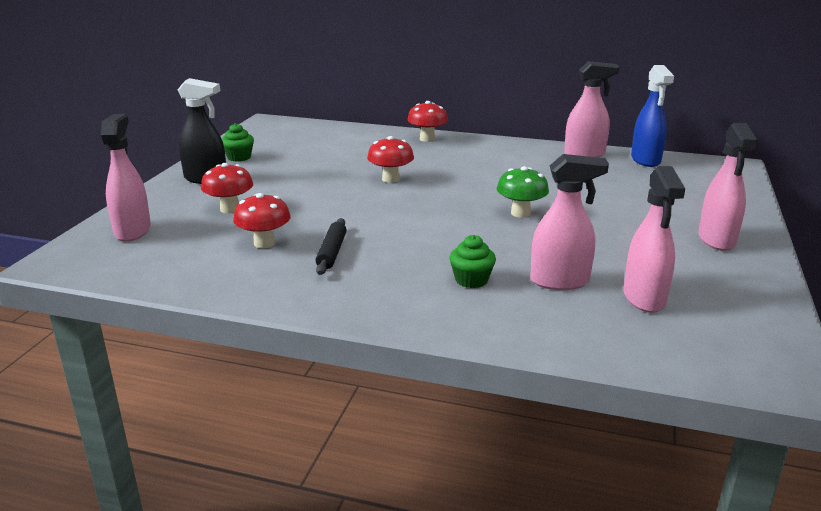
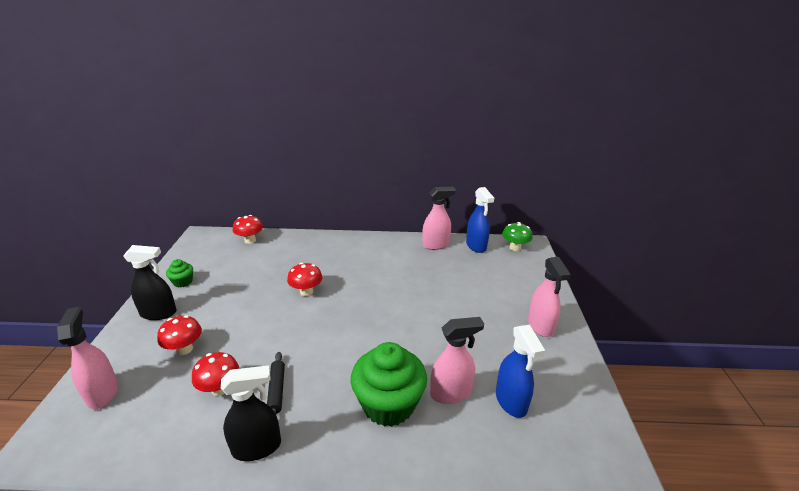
camera: 15 degrees left, 5 degrees up
(297, 291) = (257, 447): none -> black spray bottle
(427, 139) = (324, 241): red mushroom -> red mushroom (250, 240)
(471, 280) = (388, 404): green cupcake -> green cupcake, size x2.15
(520, 213) = (407, 317): green mushroom -> green mushroom (515, 248)
(644, 298) = (511, 401): pink spray bottle -> blue spray bottle

